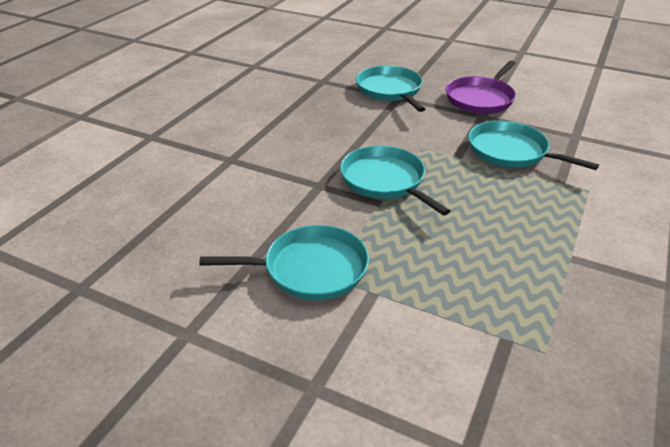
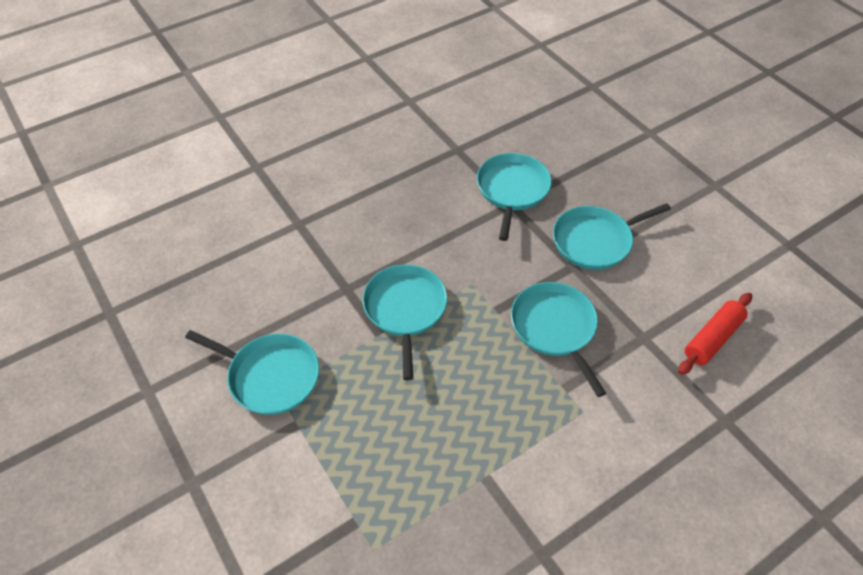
camera: 30 degrees right, 15 degrees up
(481, 98) = (595, 241): purple pan -> turquoise pan
(616, 122) = (712, 338): none -> red rolling pin

